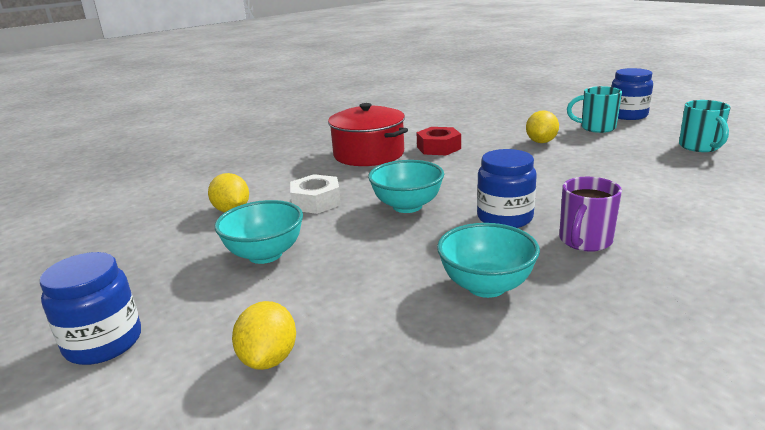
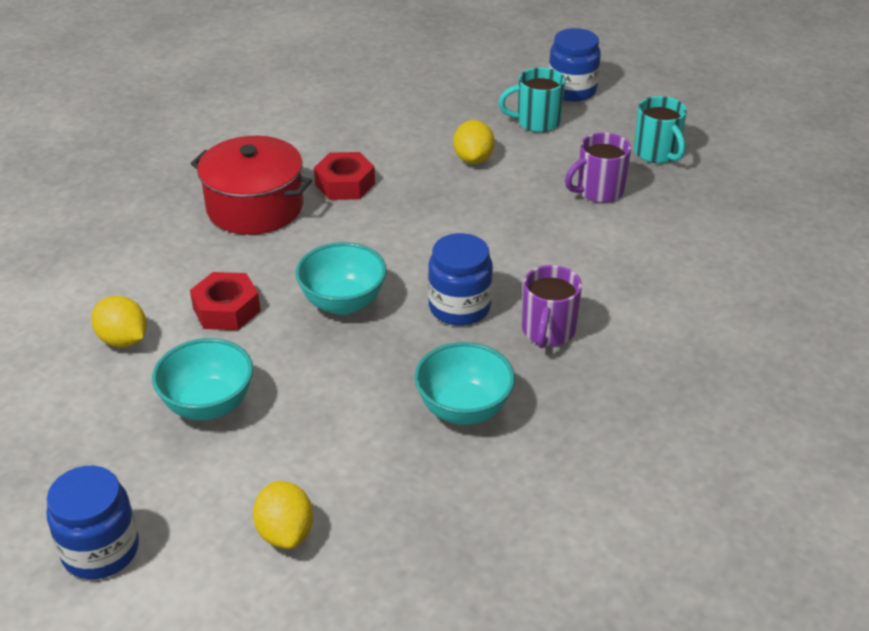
camera: 20 degrees left, 15 degrees up
(316, 202) = (226, 309): white nut -> red nut
(645, 163) = (598, 191): none -> purple mug

